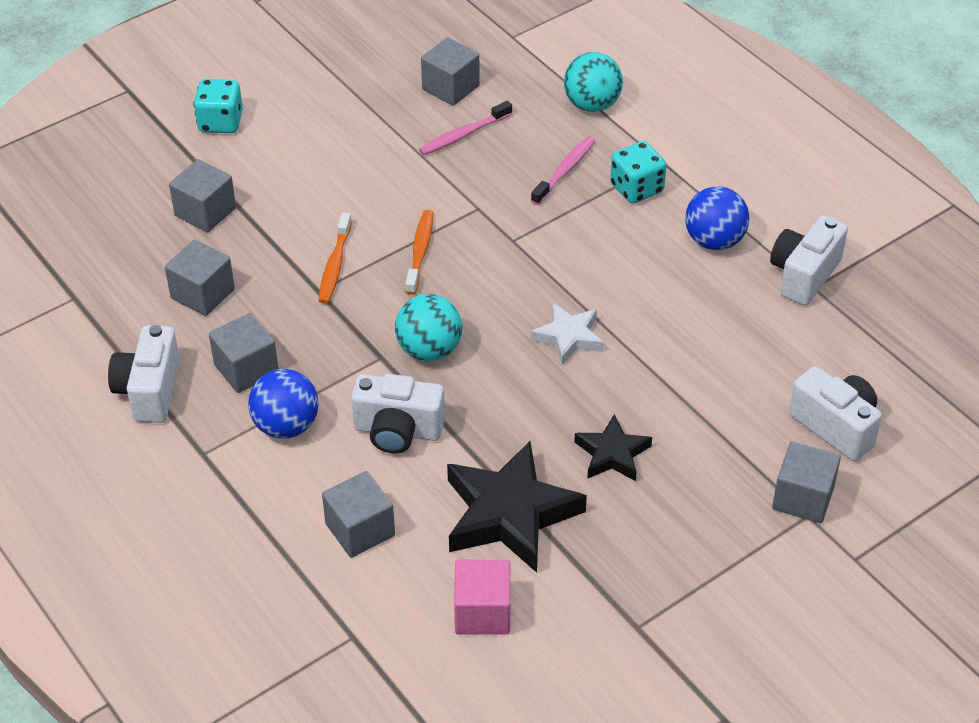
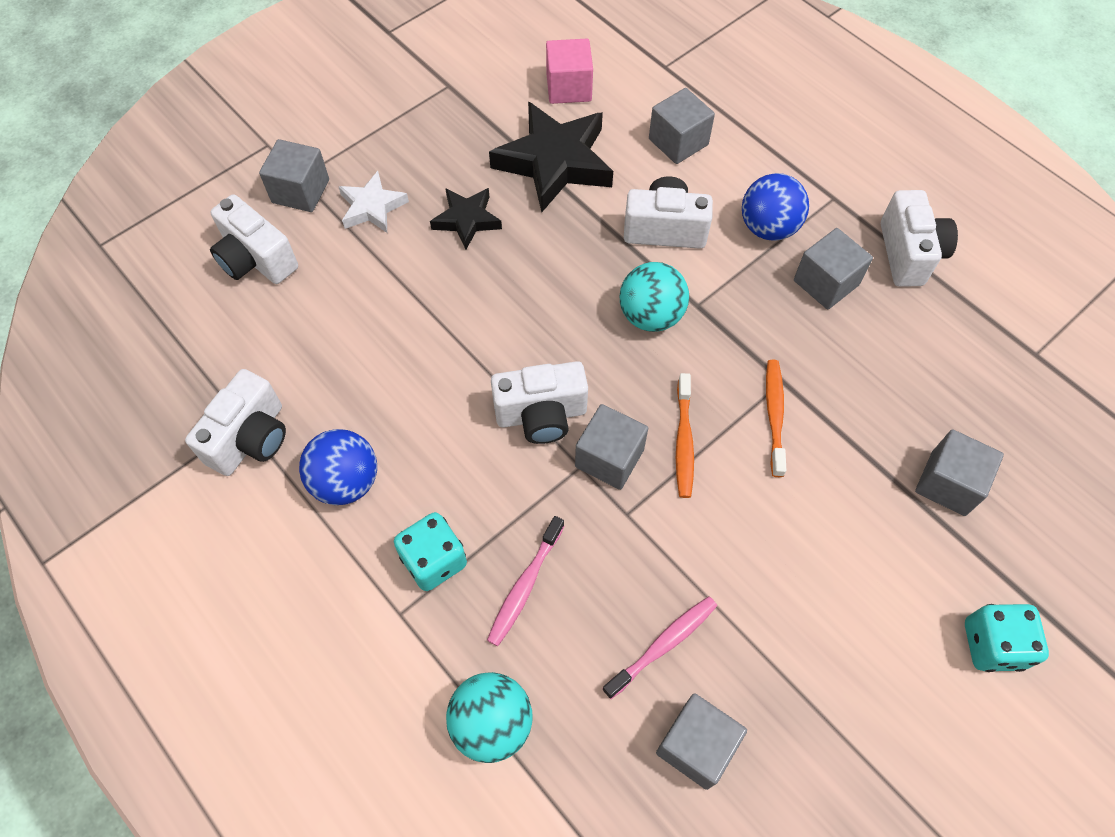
camera: 175 degrees right, 15 degrees up
(203, 294) = (904, 367): grey cube -> grey cube (609, 458)
(543, 277) = (541, 415): none -> white camera
(568, 337) = (511, 340): white star -> white star (372, 207)

